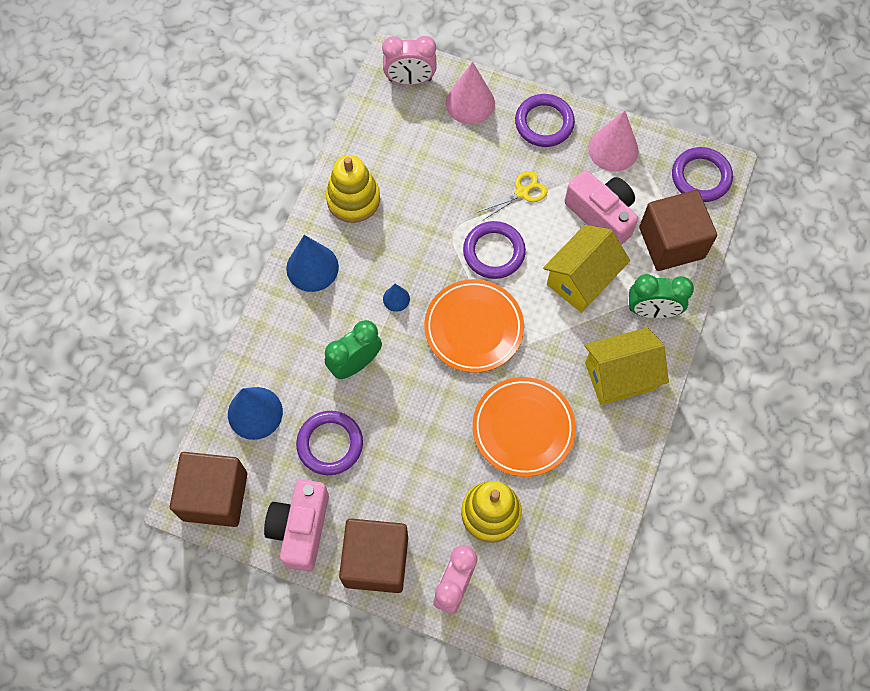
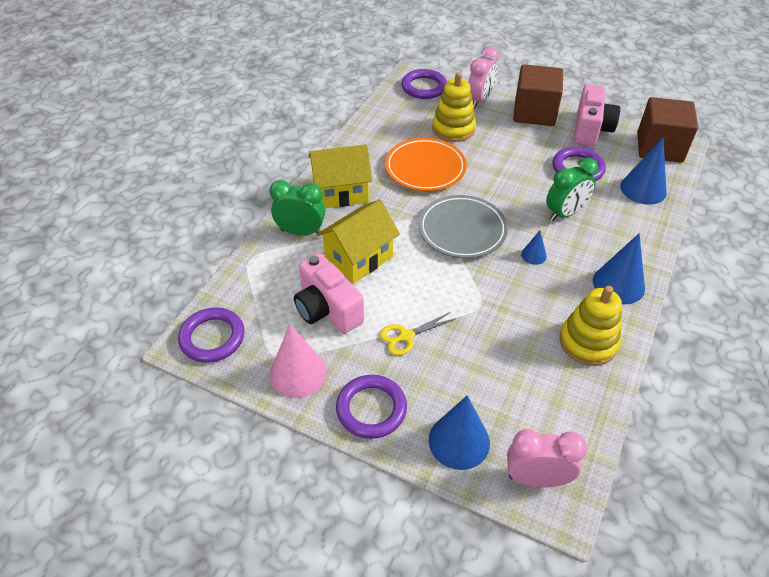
camera: 175 degrees left, 20 degrees down
(470, 103) = (459, 441): pink cone -> blue cone
(473, 328) = (462, 230): orange plate -> grey plate
(494, 252) = (440, 285): purple ring -> purple ring (424, 87)
(671, 242) = (265, 281): brown cube -> none

